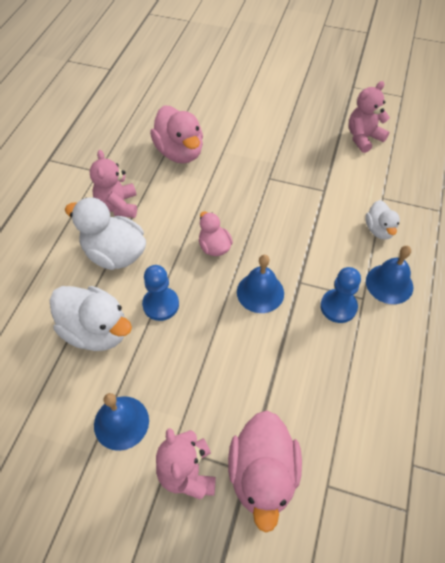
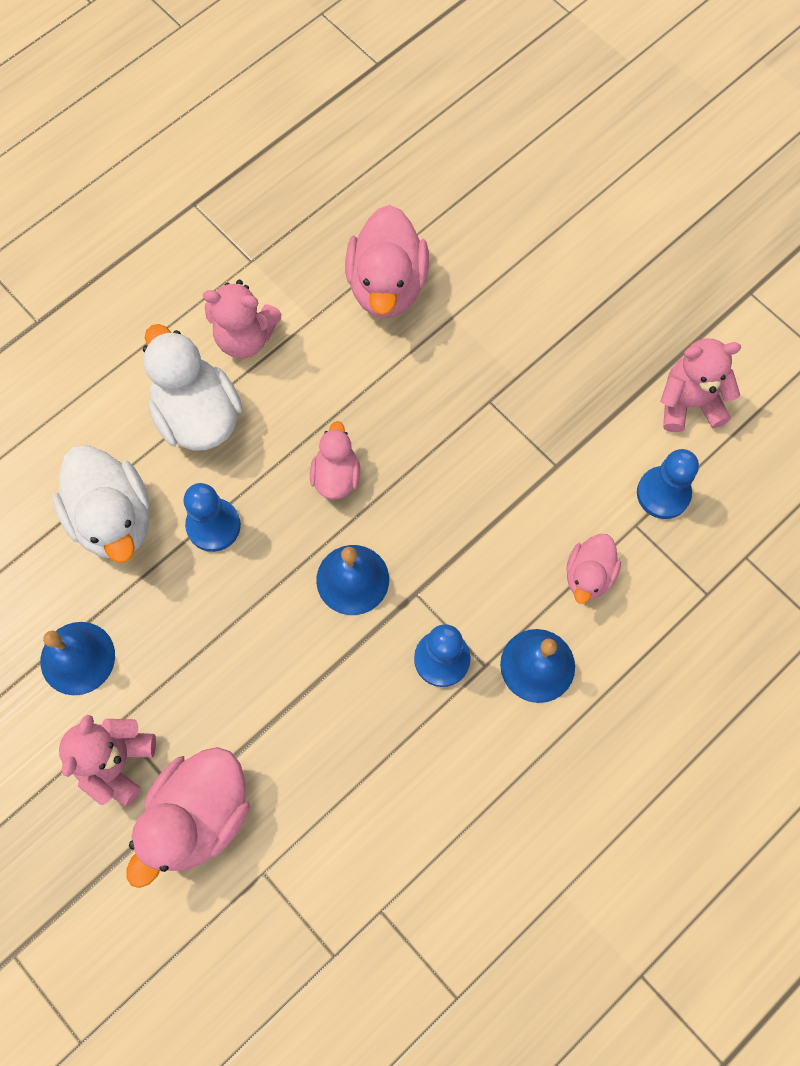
camera: 30 degrees right, 15 degrees up
(118, 206) = (245, 337): pink teddy bear -> pink teddy bear turned 105 degrees counterclockwise
(379, 230) = (588, 575): white duck -> pink duck
(383, 179) = (663, 493): none -> blue pawn

